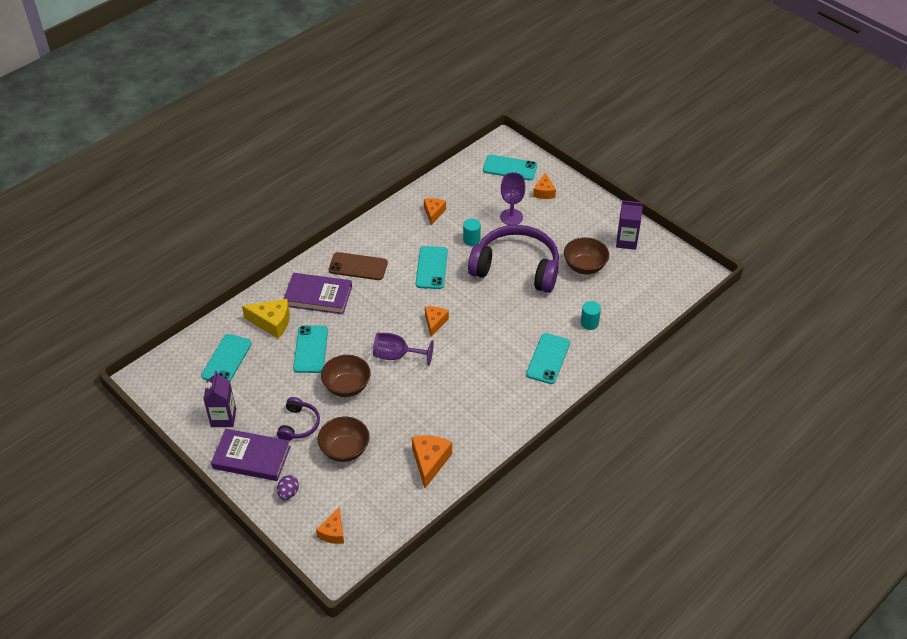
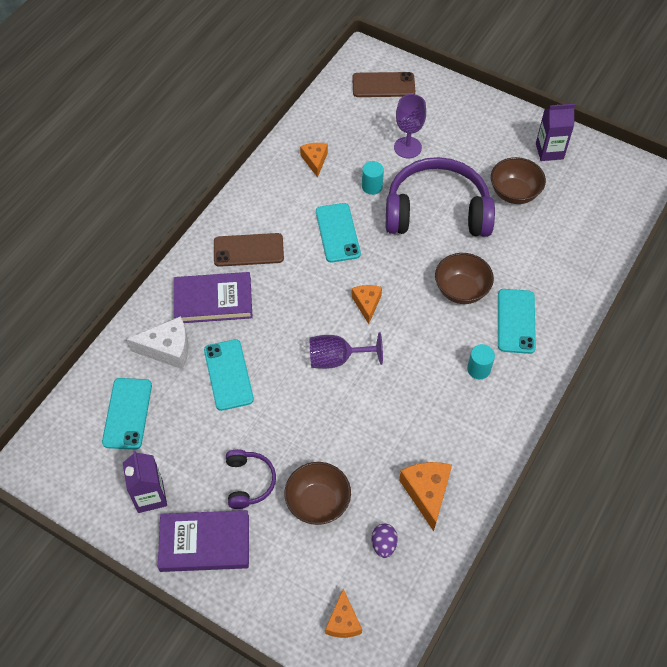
camera: 15 degrees left, 10 degrees up
(272, 322) = (167, 349): yellow cheese -> white cheese
(288, 493) = (268, 581): purple egg -> purple egg (384, 544)
(347, 386) = (290, 415): brown bowl -> brown bowl (461, 290)
(510, 168) = (383, 85): turquoise phone -> brown phone
(544, 192) = (433, 108): orange cheese -> none
(589, 323) = (546, 264): turquoise cylinder -> turquoise cylinder (478, 369)

